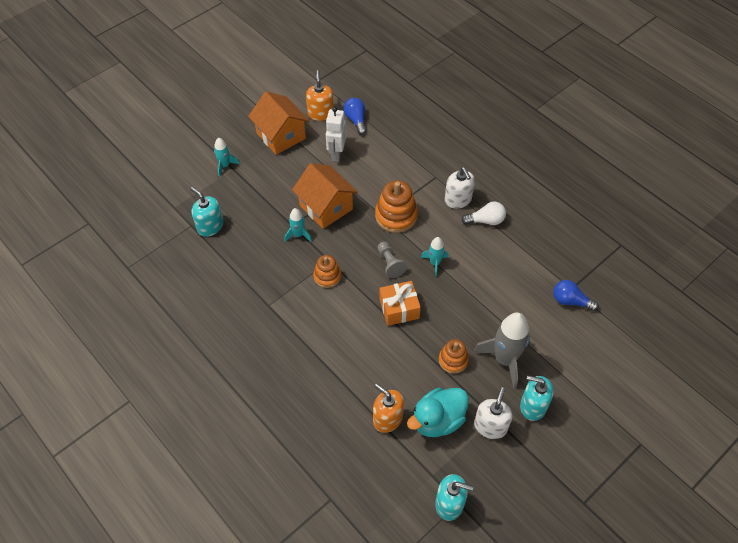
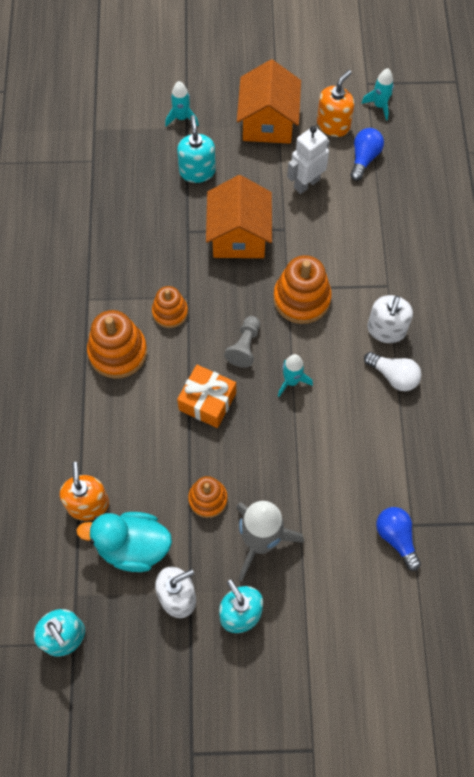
camera: 40 degrees right, 10 degrees up
(210, 226) = (108, 175): turquoise soap dispenser -> turquoise soap dispenser (197, 171)
(298, 235) = (183, 246): turquoise rocket -> turquoise rocket (379, 106)
(318, 321) = (118, 352): none -> orange stacking toy

